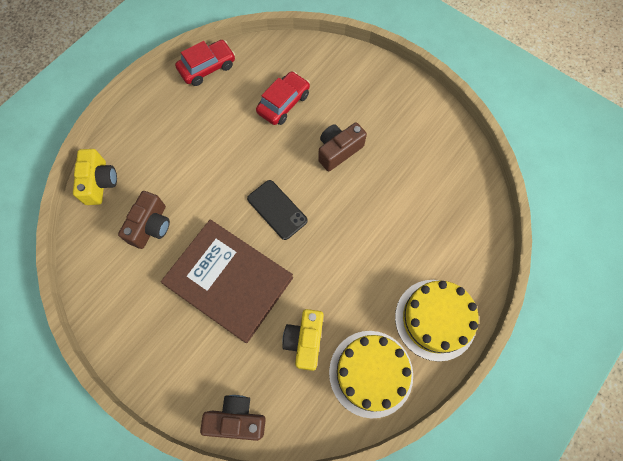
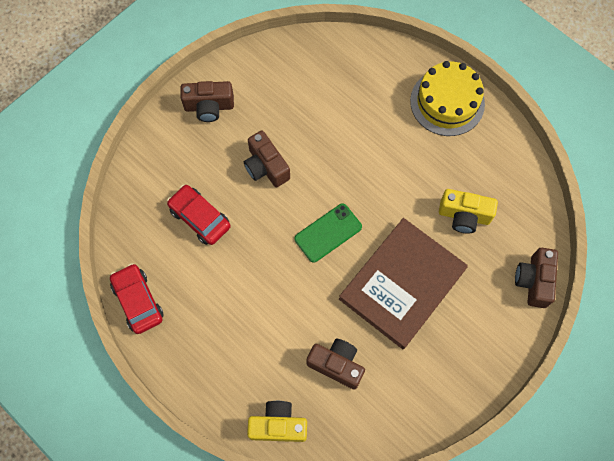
camera: 85 degrees left, 0 degrees up
(277, 209) = (328, 233): black phone -> green phone
(371, 373) = (494, 162): yellow cake -> none
(393, 98) = (209, 107): none -> brown camera

